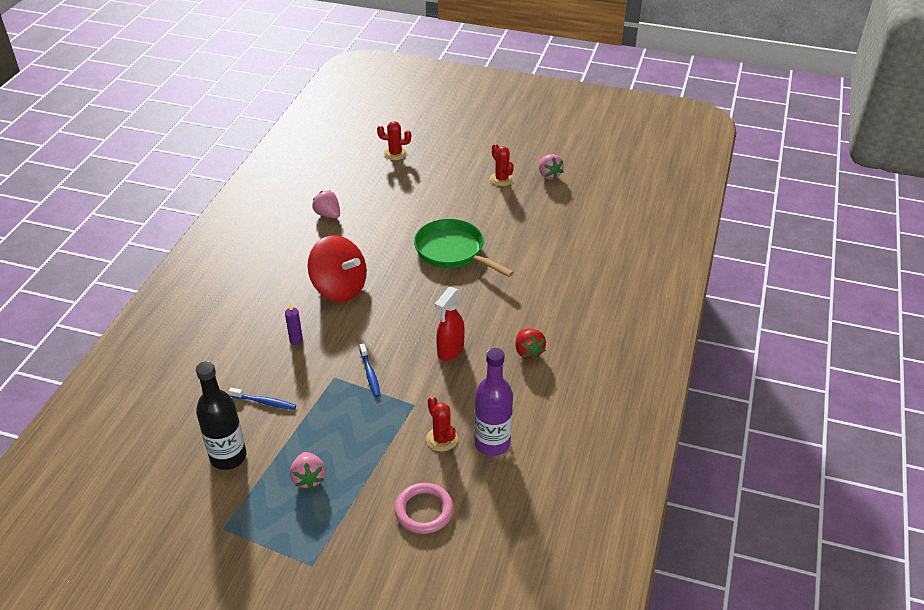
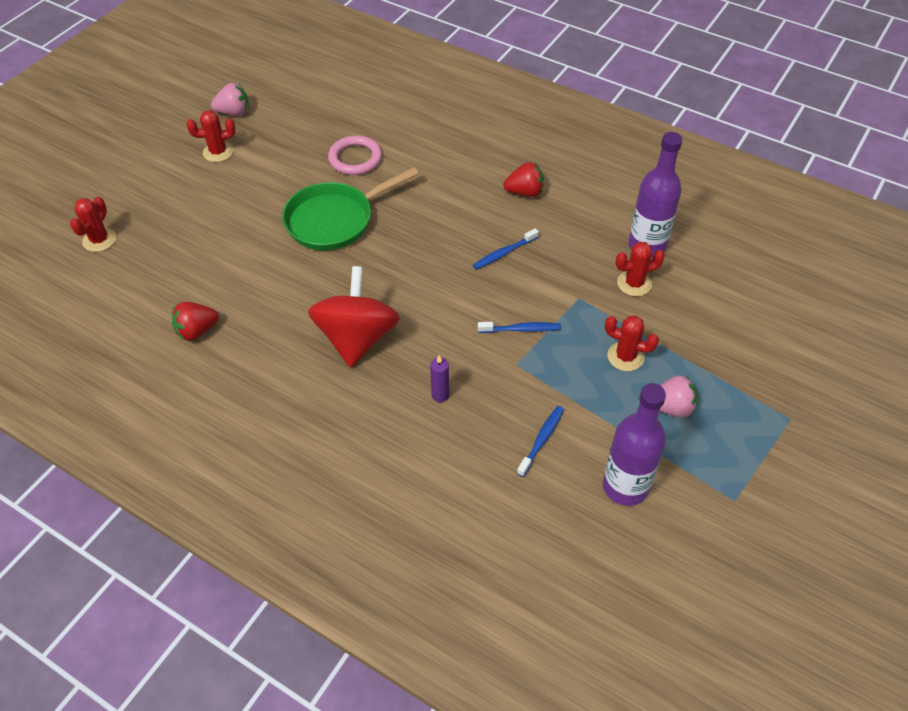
camera: 75 degrees left, 10 degrees up
(228, 457) = (625, 486): black bottle -> purple bottle
(328, 214) = (197, 331): pink strawberry -> red strawberry
(339, 288) = (357, 338): red spinning top -> red spinning top turned 45 degrees counterclockwise
(356, 442) = (625, 357): none -> red cactus
(424, 510) = (727, 314): pink ring -> pink ring (355, 158)
(450, 351) = (504, 253): red spray bottle -> blue toothbrush

